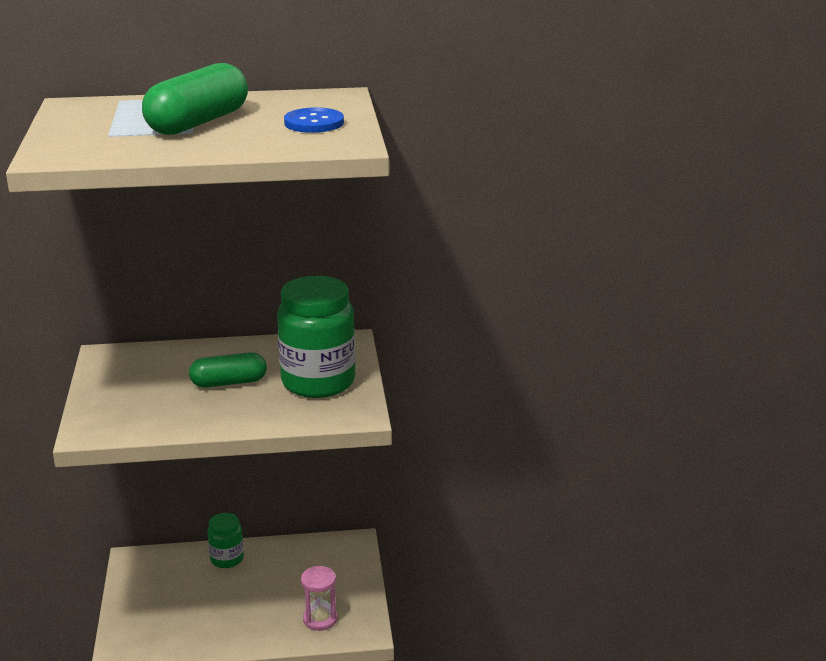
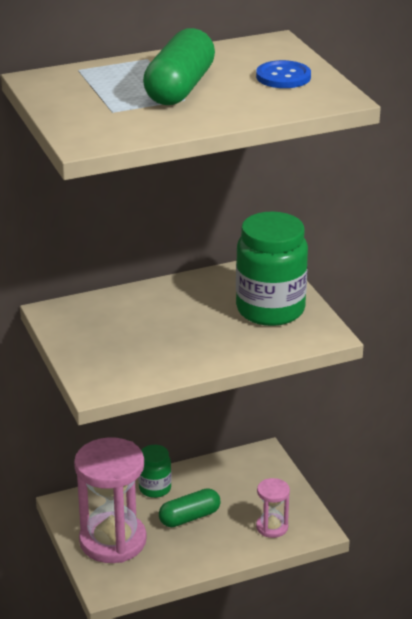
camera: 15 degrees left, 5 degrees up
(155, 604) = (113, 541): none -> pink hourglass
(229, 383) = (190, 322): green capsule -> green capsule (189, 517)

